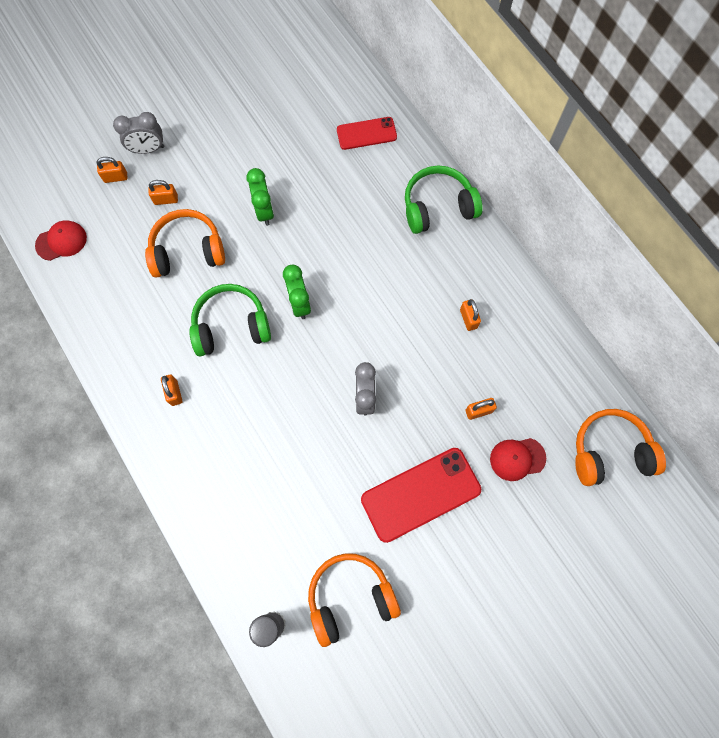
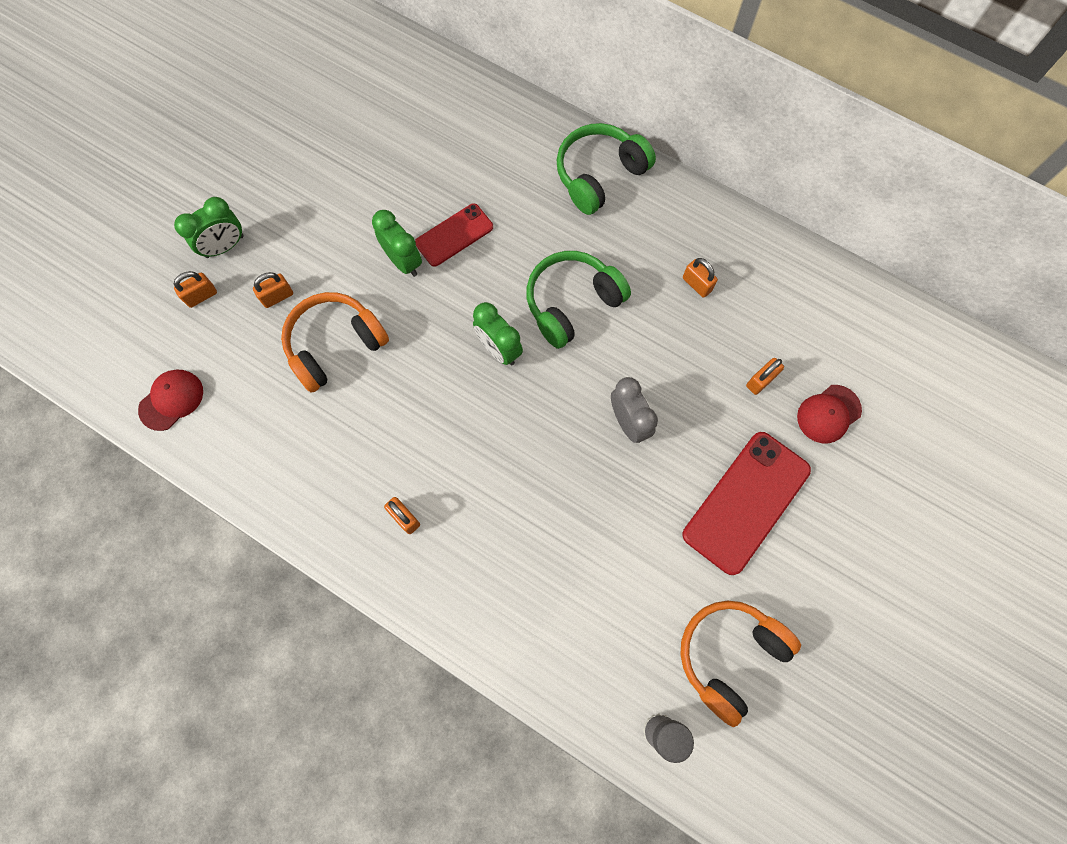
camera: 25 degrees left, 0 degrees up
(148, 149) = (225, 246): grey clock -> green clock
(231, 326) = (432, 410): green headphones -> green headphones (572, 303)
(366, 133) = (476, 126): red phone -> red phone (454, 235)
(609, 451) = (919, 361): orange headphones -> none

